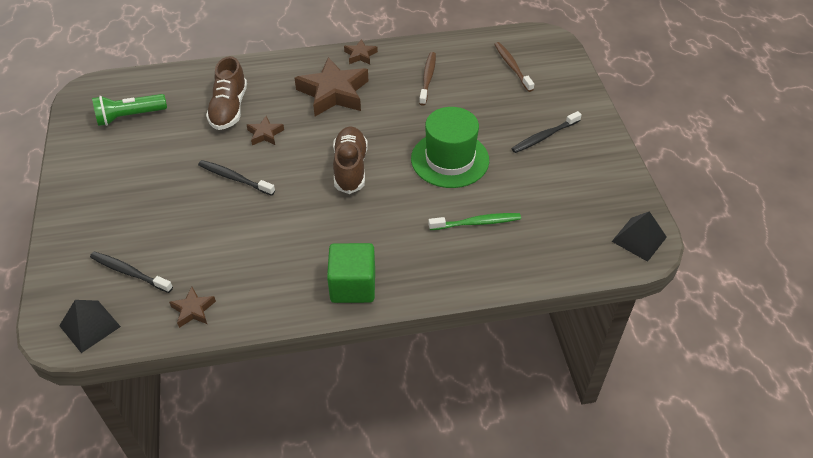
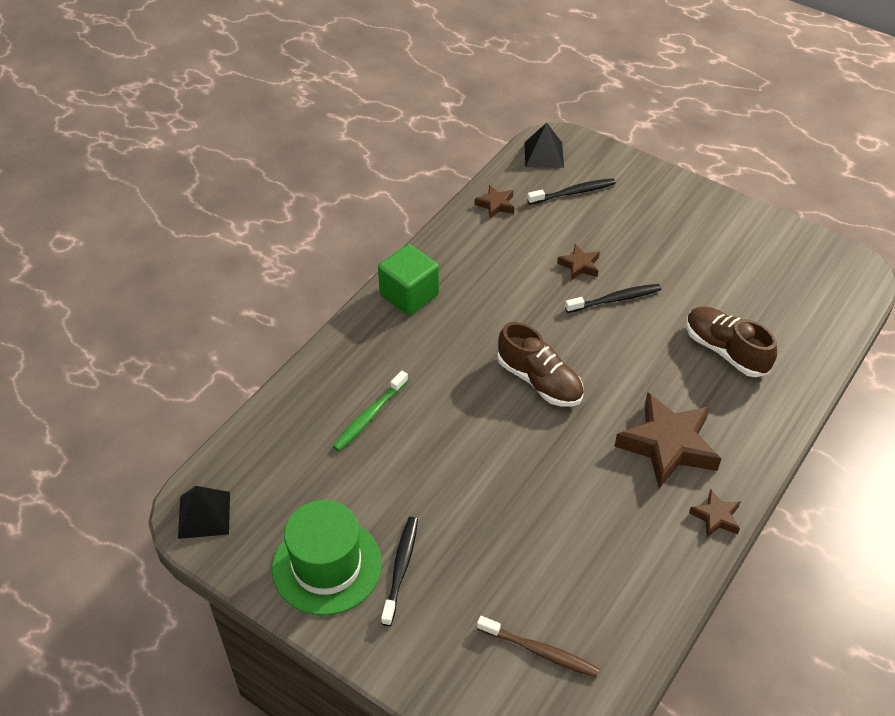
camera: 135 degrees right, 0 degrees up
(129, 116) = (784, 279): green flashlight -> none
(265, 134) = (656, 353): brown star -> brown star (579, 265)
(427, 78) = (607, 546): brown toothbrush -> none
(450, 159) = (464, 461): green hat -> green hat (327, 566)

